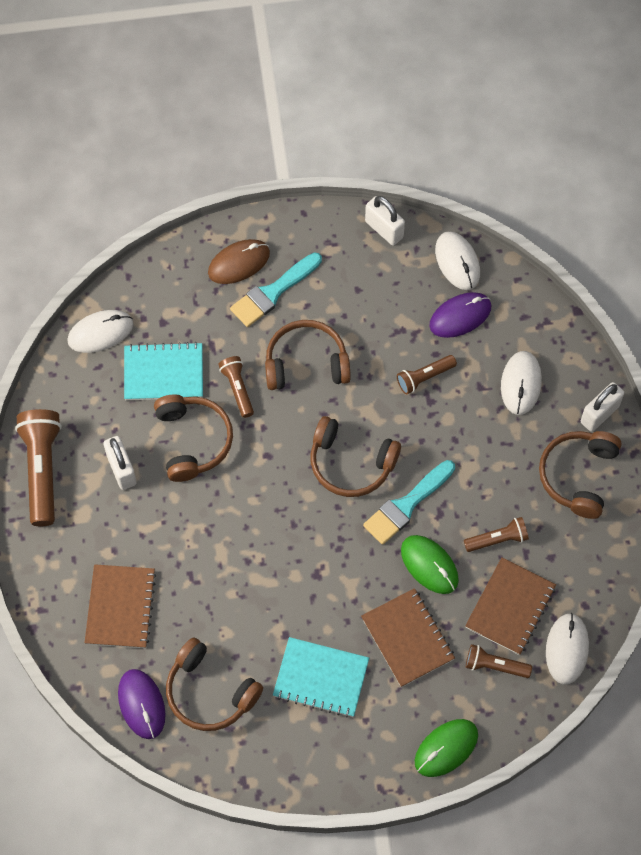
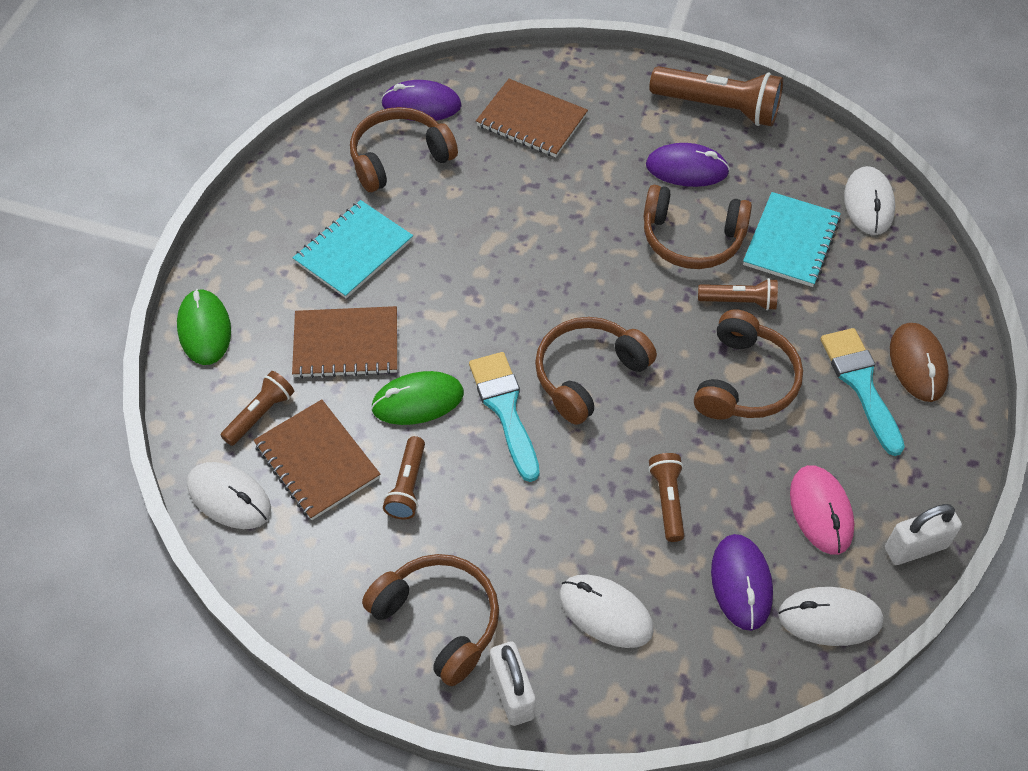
camera: 115 degrees right, 10 degrees down
(121, 469) = (686, 169): white padlock -> purple mouse
(385, 288) = (821, 511): none -> pink mouse

